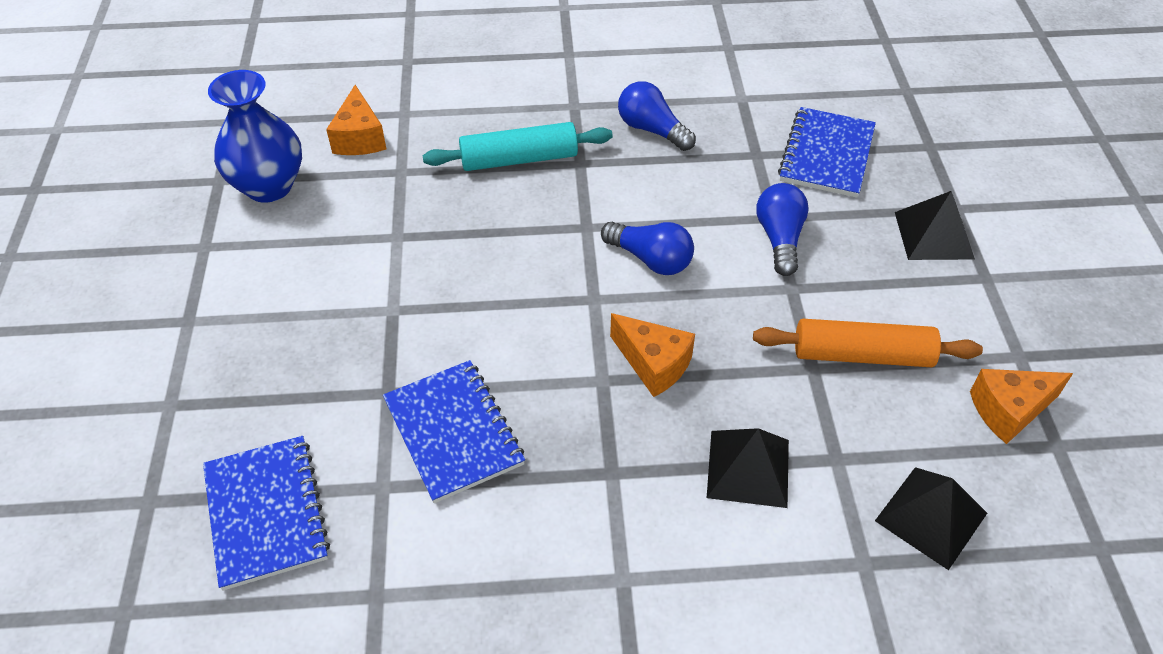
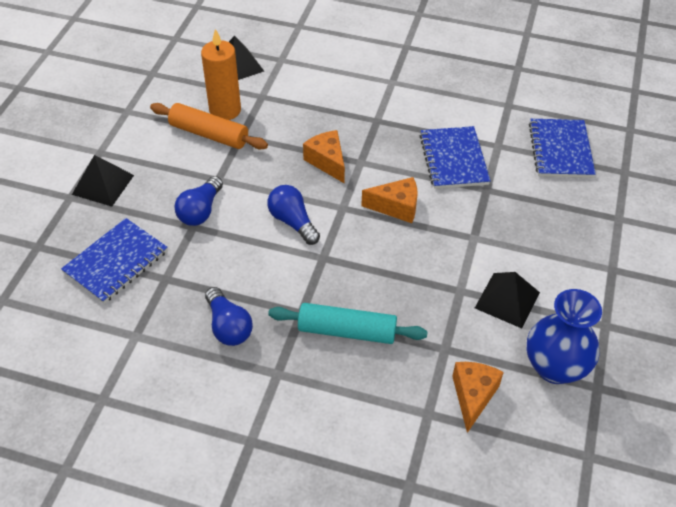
camera: 160 degrees left, 0 degrees up
(748, 468) = (308, 104): black pyramid -> black pyramid (507, 300)
(873, 408) = (225, 110): none -> orange candle
(1009, 410) = (159, 91): orange cheese -> orange cheese (396, 207)

